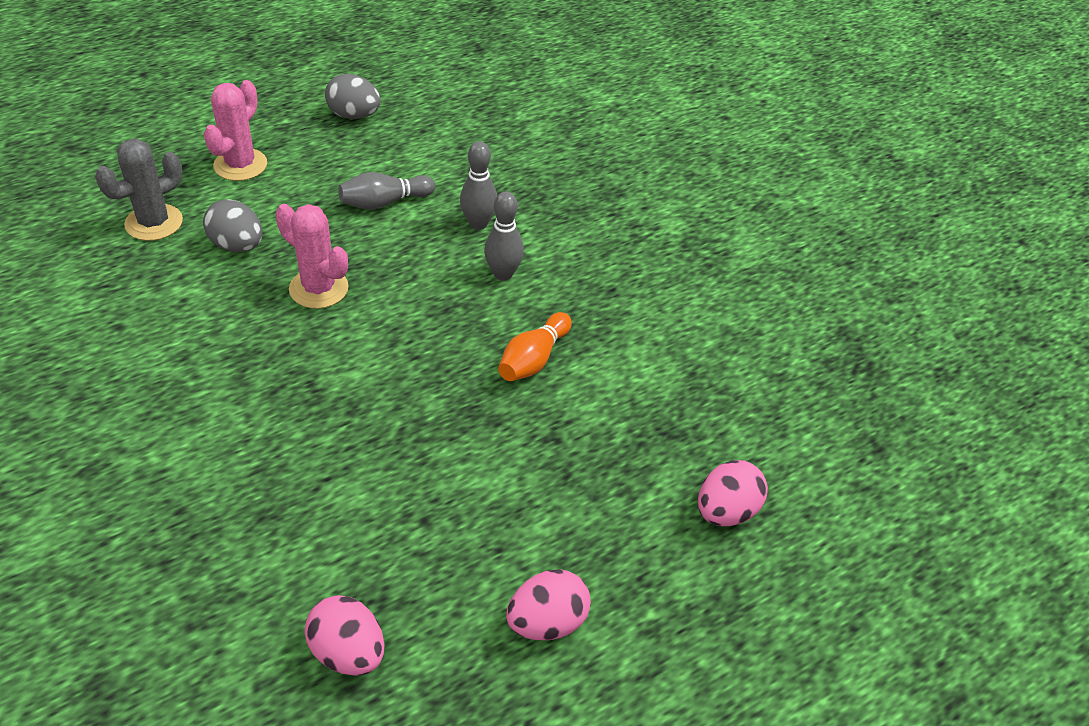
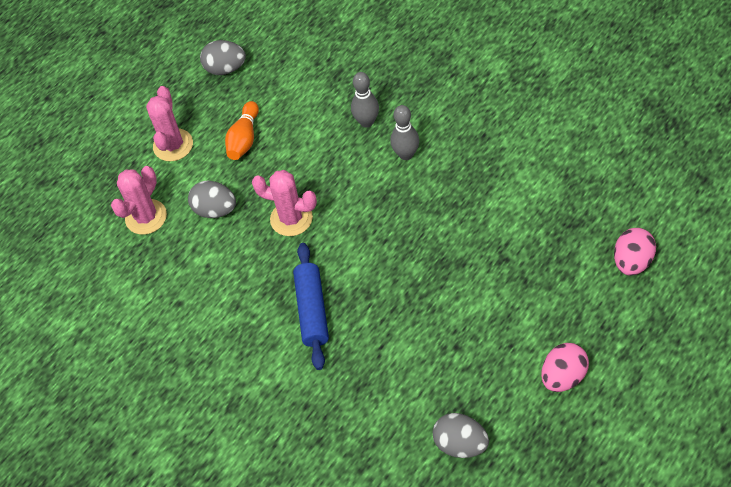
camera: 10 degrees left, 10 degrees up
(154, 223) = (146, 217): grey cactus -> pink cactus
(270, 399) = (312, 310): none -> blue rolling pin
(348, 652) = (460, 444): pink egg -> grey egg
(384, 202) = (293, 132): grey bowling pin -> none
(533, 359) = (461, 209): orange bowling pin -> orange bowling pin (244, 139)

